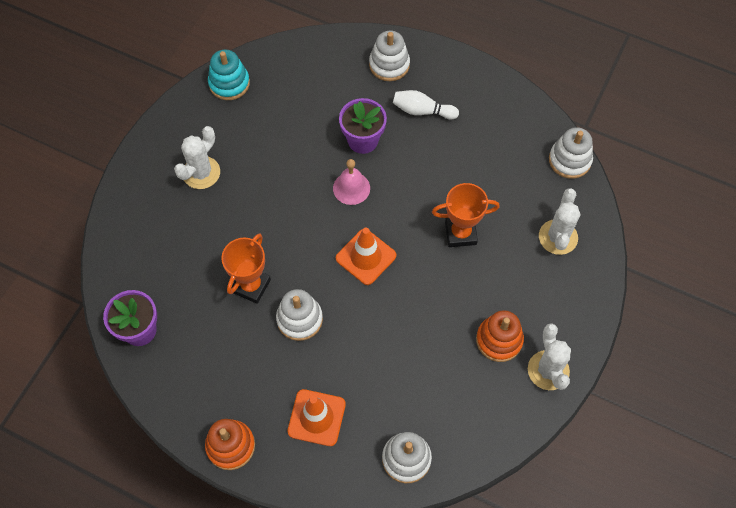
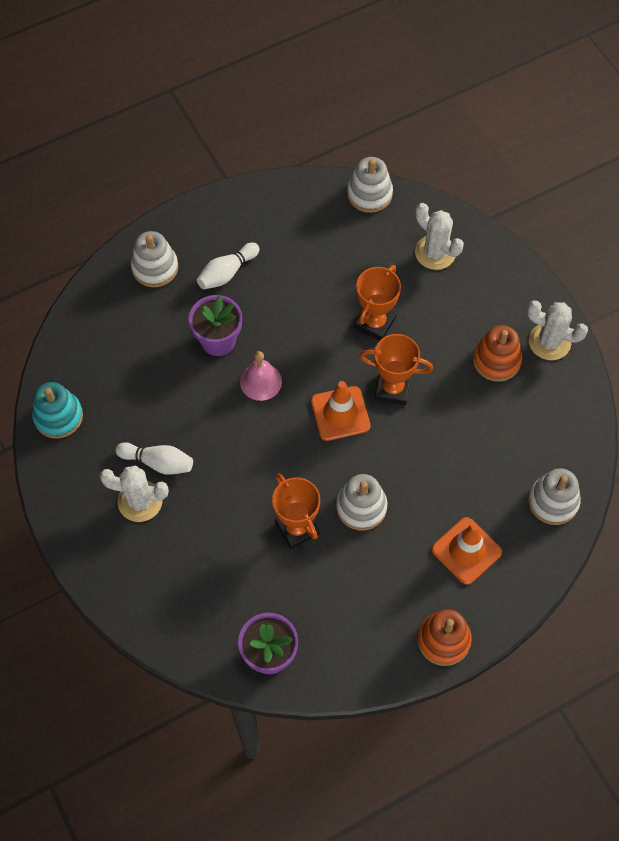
camera: 55 degrees left, 0 degrees up
(201, 173) = (140, 501): white cactus -> white cactus turned 60 degrees counterclockwise
(238, 165) = (158, 462): none -> white bowling pin
(414, 280) = (392, 389): none -> orange trophy

